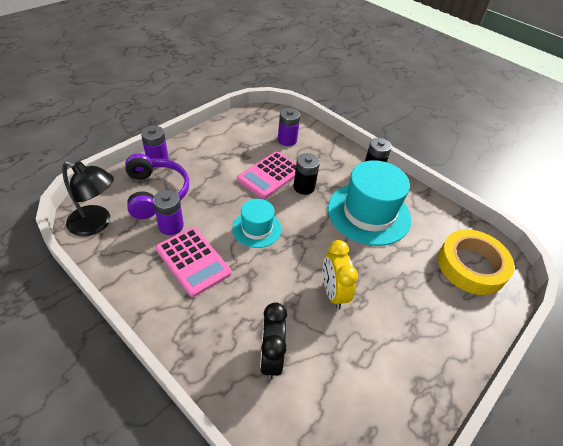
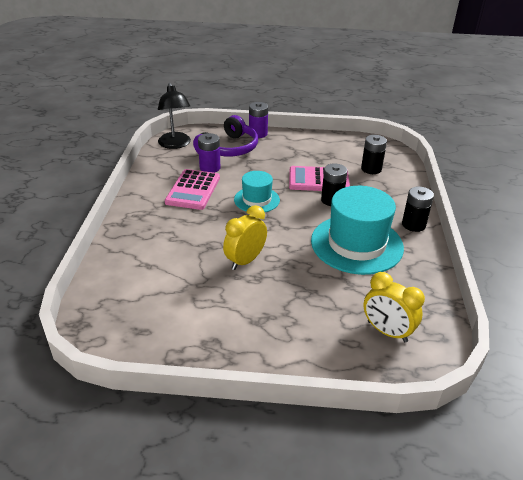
camera: 55 degrees right, 10 degrees down
(271, 357) = (155, 257): black clock -> none
(287, 140) = (371, 169): purple battery -> black battery
(471, 266) = (387, 331): yellow tape -> yellow clock

